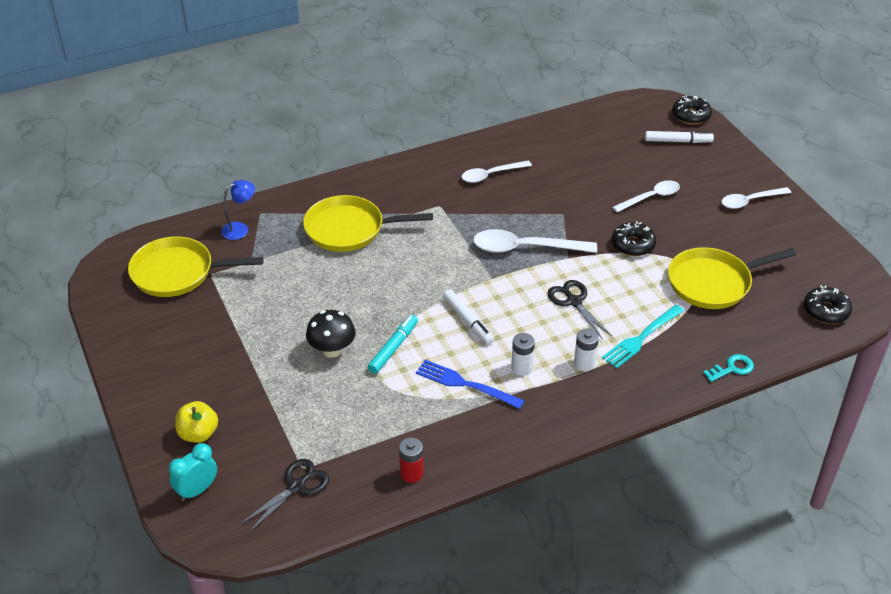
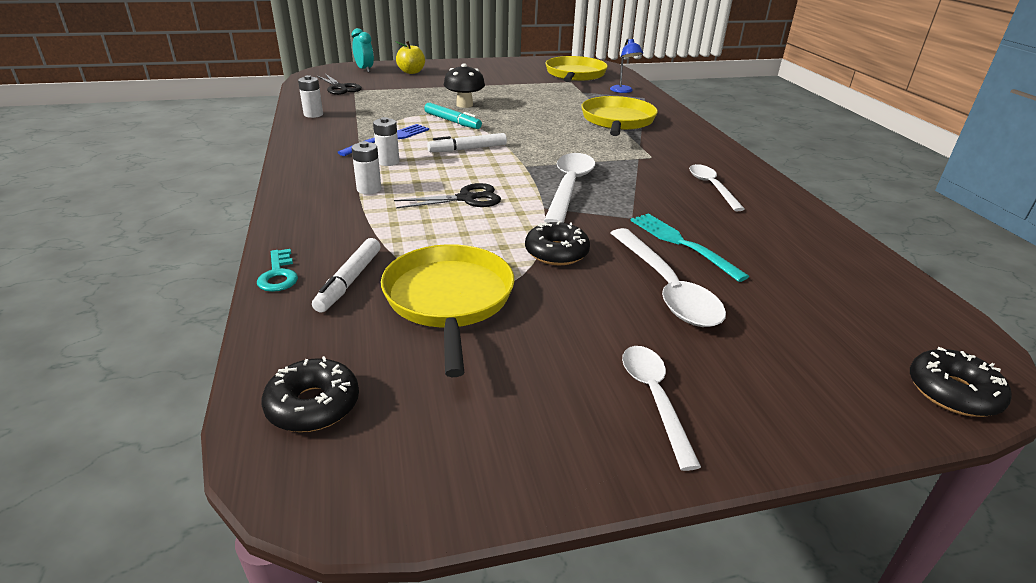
camera: 100 degrees right, 10 degrees down
(411, 473) = (313, 114): red battery -> white battery
(641, 338) = (381, 226): turquoise fork -> turquoise fork (682, 244)
(651, 197) = (666, 288): white spoon -> white spoon, size x1.54
(678, 141) = (844, 352): white marker -> white marker (349, 281)

